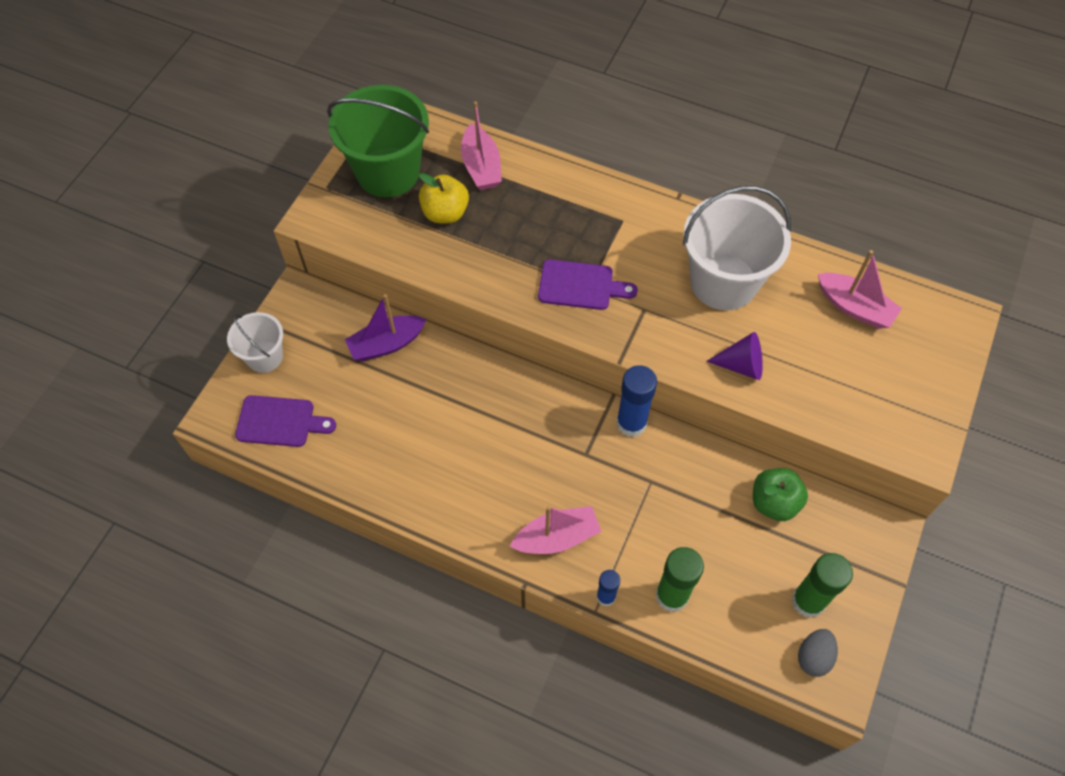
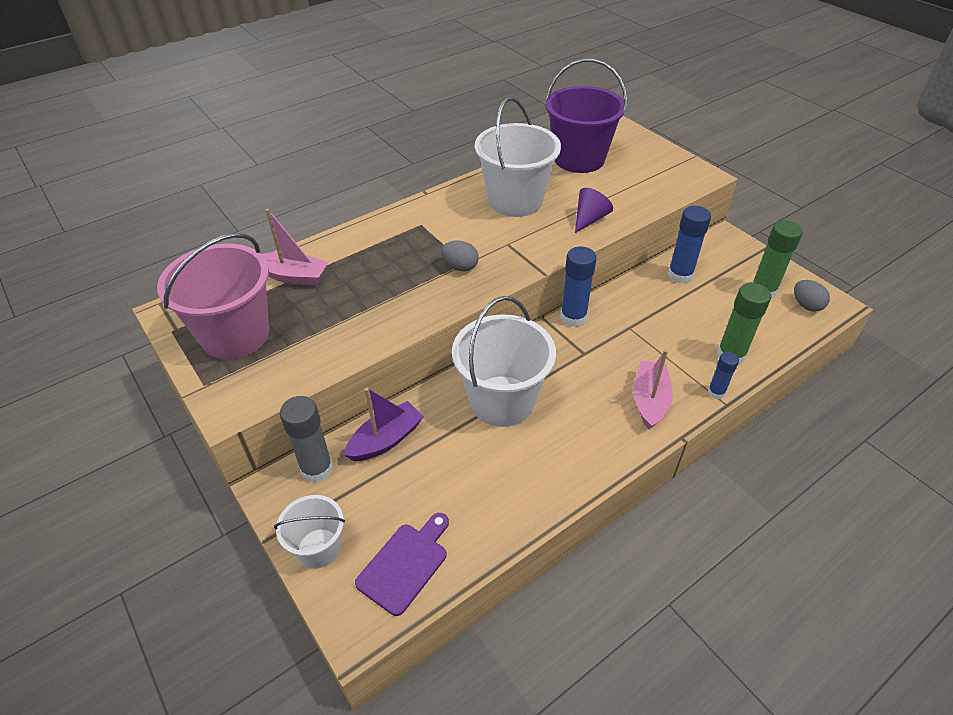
camera: 60 degrees left, 15 degrees down
(331, 313) = (317, 469): none -> grey glue stick
(386, 344) = (386, 440): purple boat -> purple boat turned 135 degrees counterclockwise
(388, 172) = (235, 335): green bucket -> pink bucket
(445, 213) = (317, 315): yellow apple -> none
(481, 411) = (502, 401): none -> white bucket
(580, 286) = (460, 267): purple cutting board -> grey egg
(774, 502) = (680, 275): green apple -> blue glue stick
(854, 307) = (579, 159): pink boat -> purple bucket

